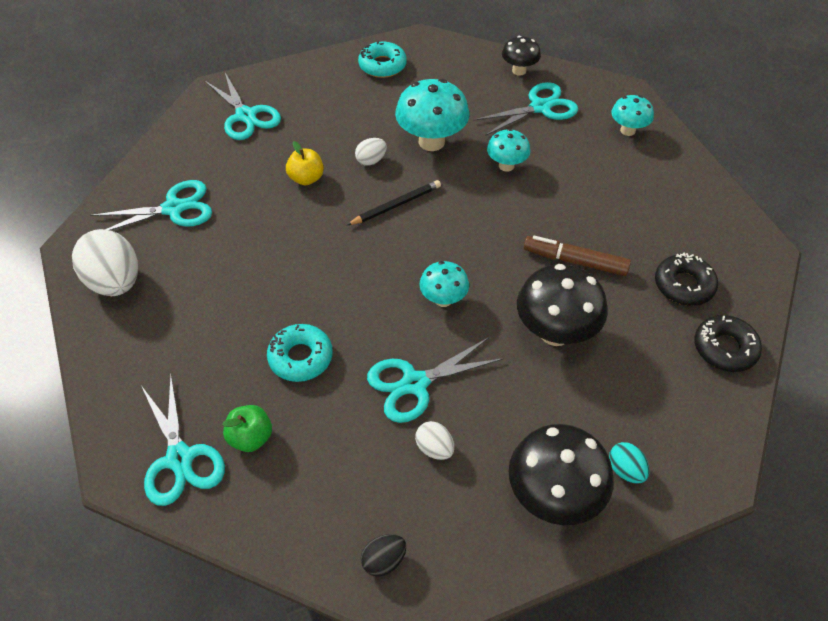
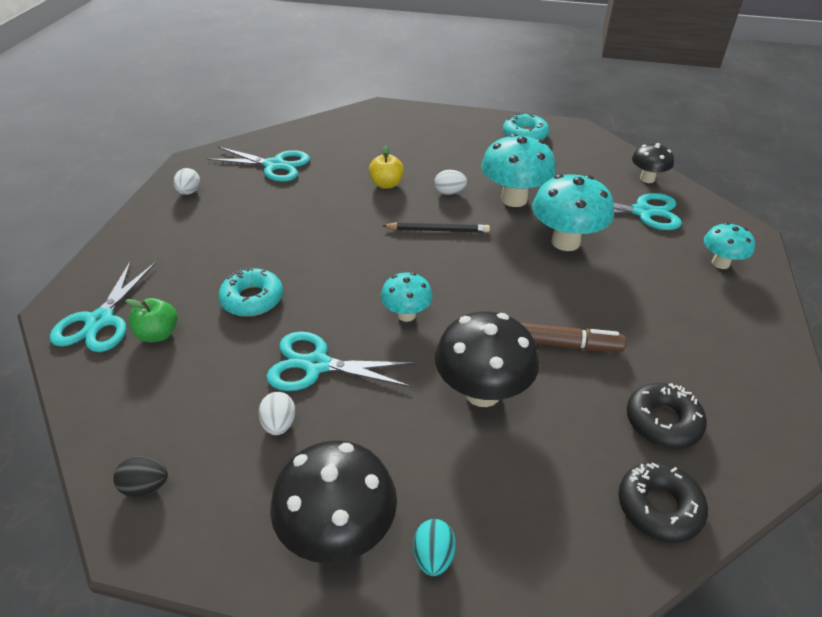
camera: 35 degrees right, 10 degrees down
(115, 282) = (189, 192): white egg -> white egg, size x0.49
(246, 116) = (385, 130): turquoise scissors -> none
(506, 166) = (565, 242): turquoise mushroom -> turquoise mushroom, size x1.72
(575, 261) = (560, 344): brown marker -> brown marker turned 135 degrees clockwise

